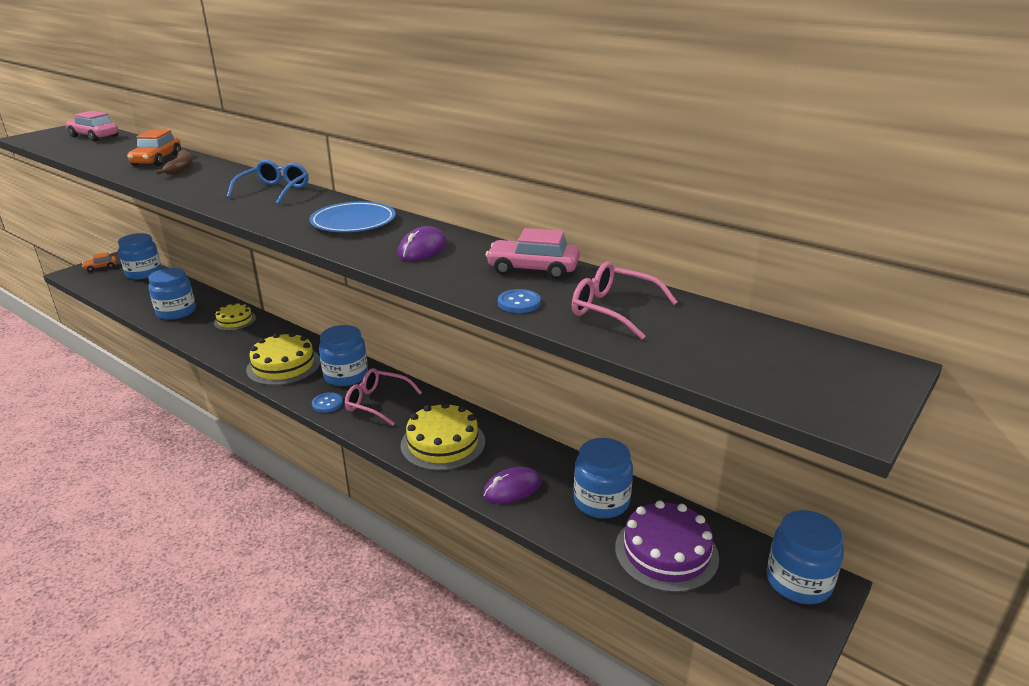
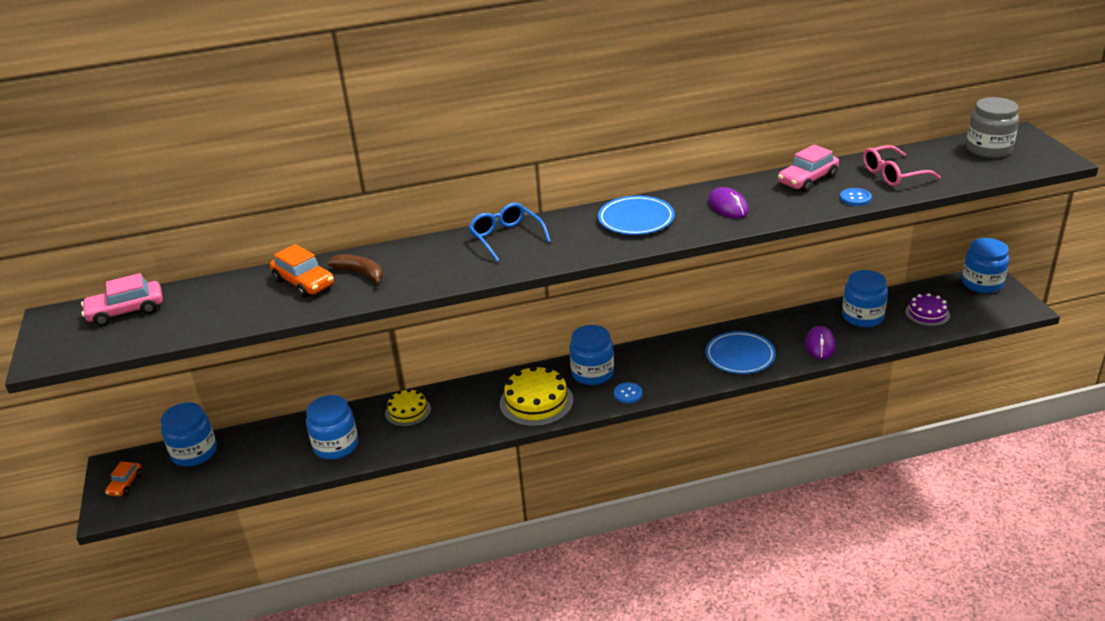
camera: 50 degrees left, 5 degrees up
(377, 403) = (652, 369): pink glasses -> none
(443, 443) = (740, 356): yellow cake -> blue plate
(666, 552) = (927, 313): purple cake -> purple cake, size x0.62
(789, 354) = (988, 149): none -> grey jar

